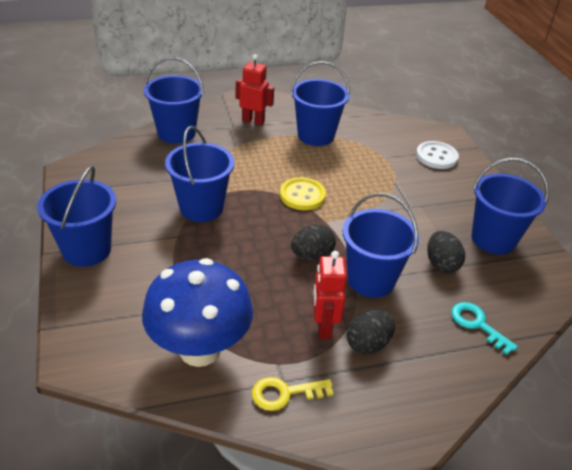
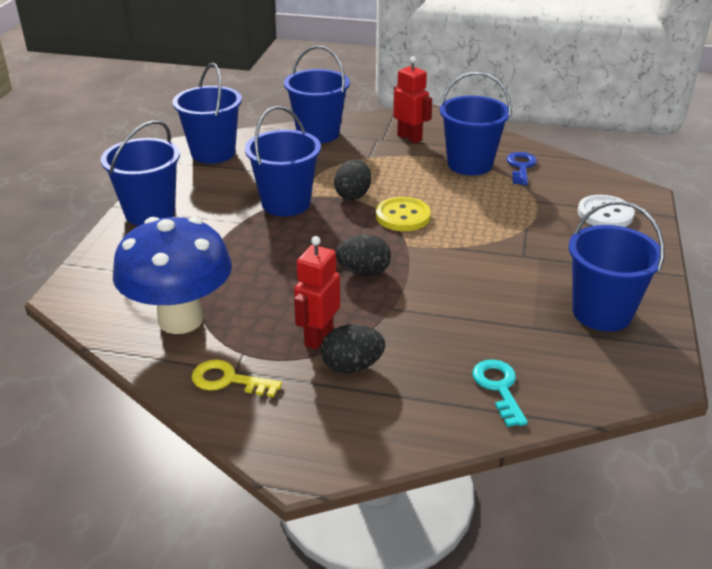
camera: 30 degrees right, 5 degrees down
(353, 129) = (521, 167): none -> blue key
(371, 280) = (410, 311): blue bucket -> blue bucket (213, 153)
(441, 264) = (508, 319): black egg -> black egg (353, 195)

